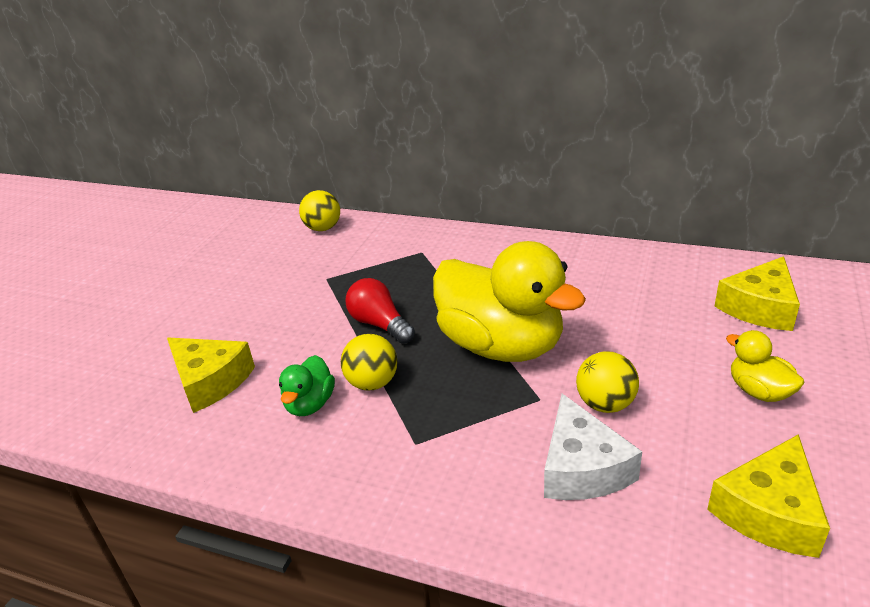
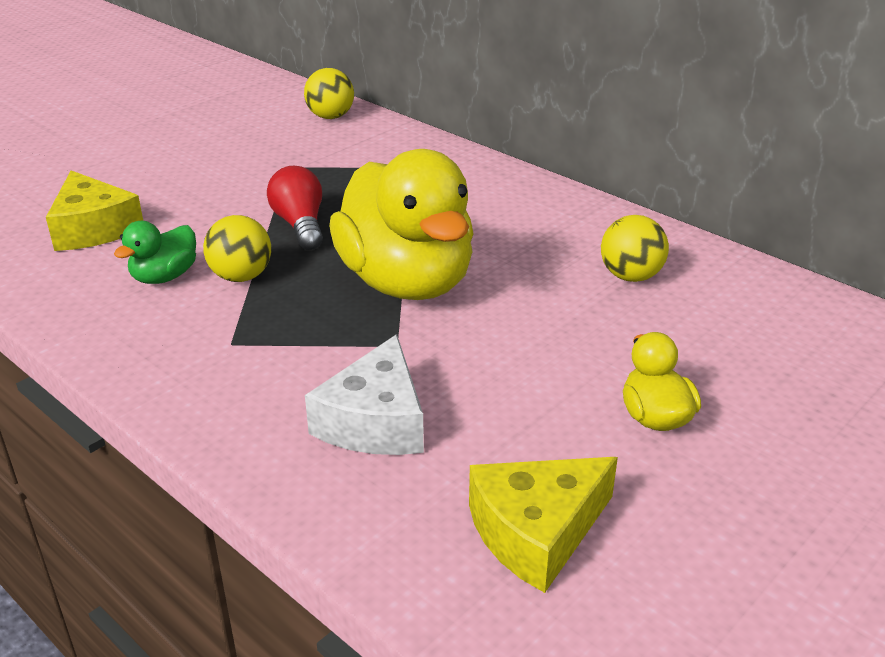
camera: 20 degrees right, 0 degrees up
(605, 404) = (462, 372): yellow ball -> yellow ball (630, 276)
(759, 307) = (754, 334): yellow cheese -> none

